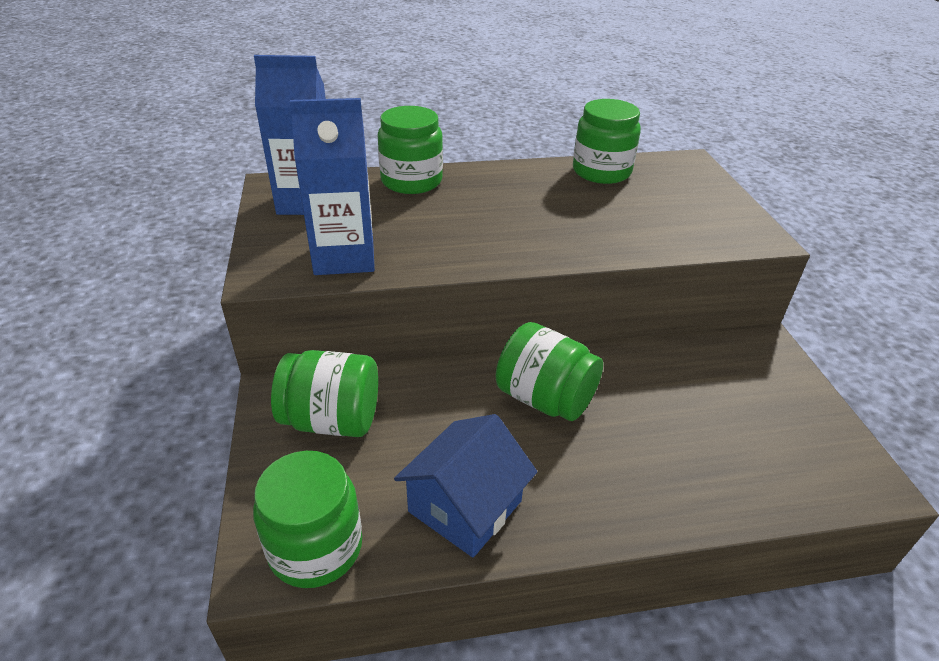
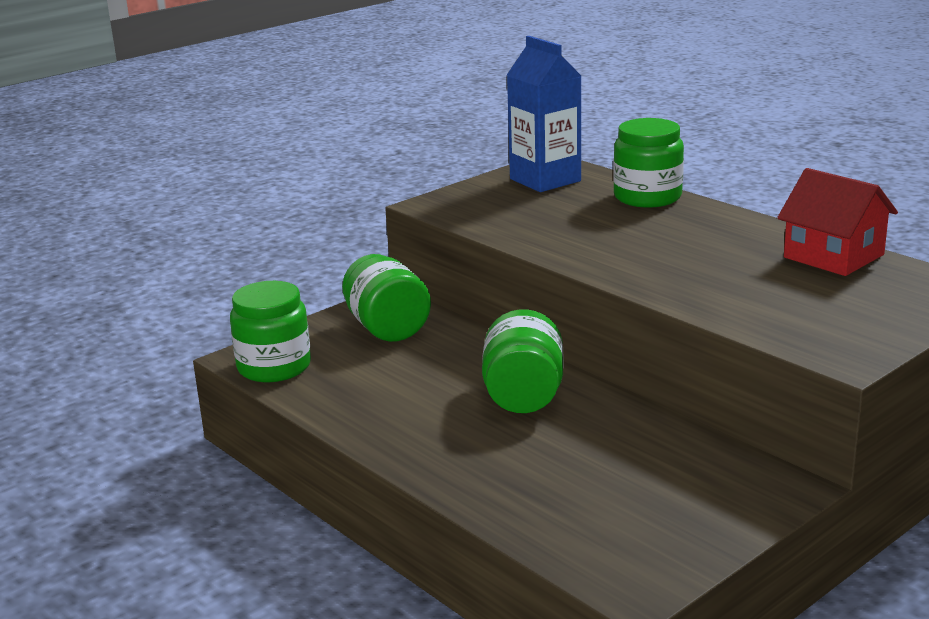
camera: 60 degrees right, 15 degrees down
(344, 257) = (493, 216): blue carton -> none
(465, 506) = (365, 402): blue house -> none
(601, 171) = (833, 256): green jar -> red house

